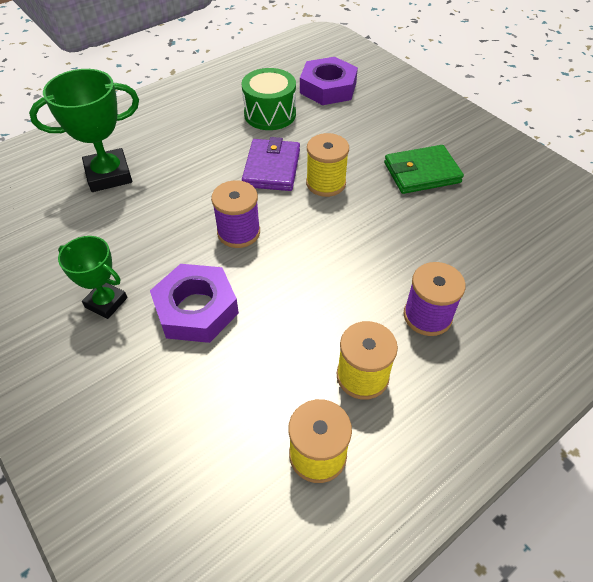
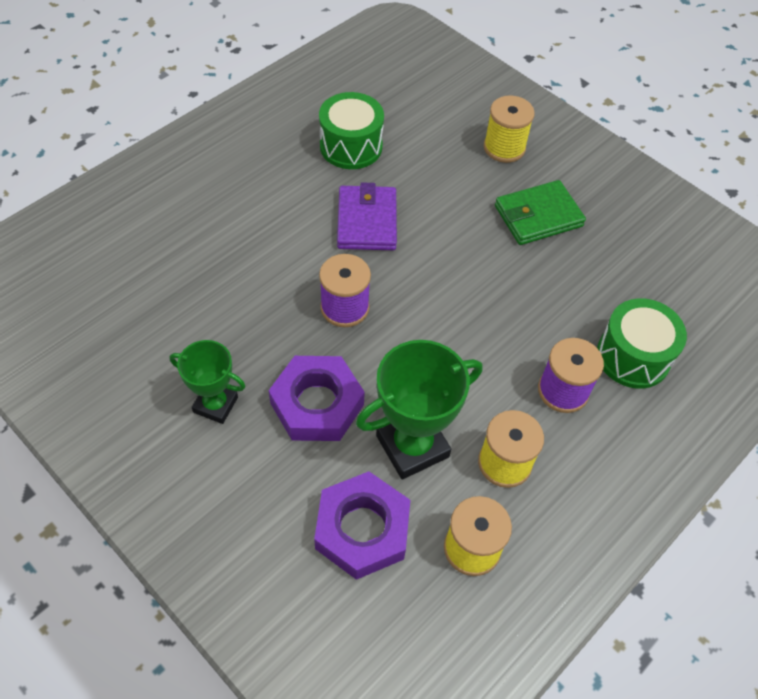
camera: 10 degrees left, 5 degrees up
(109, 175) = (176, 243): green trophy -> green trophy (412, 446)
(326, 183) = (432, 237): yellow spool -> yellow spool (504, 148)
(328, 88) = (414, 104): purple nut -> purple nut (362, 529)
(498, 291) = (633, 356): none -> green drum

